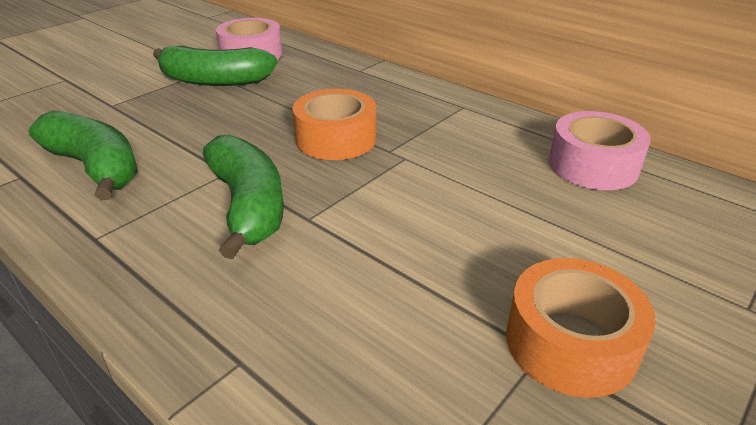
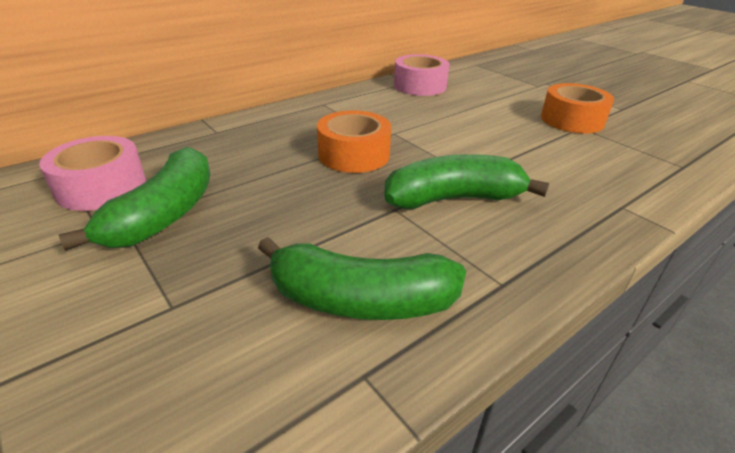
camera: 80 degrees left, 0 degrees up
(95, 167) = (361, 300): green banana -> green banana turned 135 degrees counterclockwise

